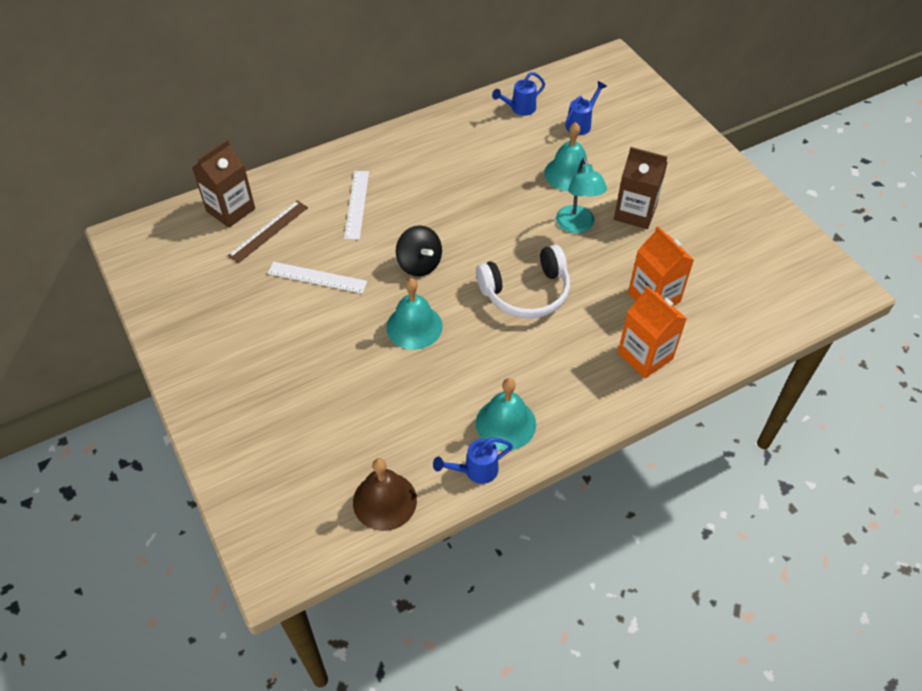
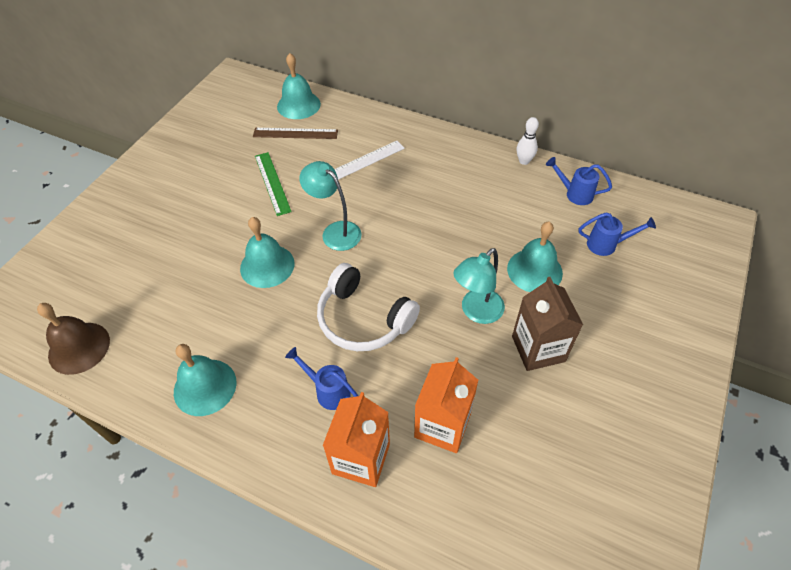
camera: 55 degrees right, 0 degrees up
(230, 210) = (298, 105): brown carton -> turquoise bell
(317, 277) = (272, 183): white ruler -> green ruler
(419, 264) = (335, 231): black spinning top -> turquoise lamp
(459, 113) = (524, 161): none -> white bowling pin
(475, 471) = (141, 393): blue watering can -> blue watering can (328, 391)

